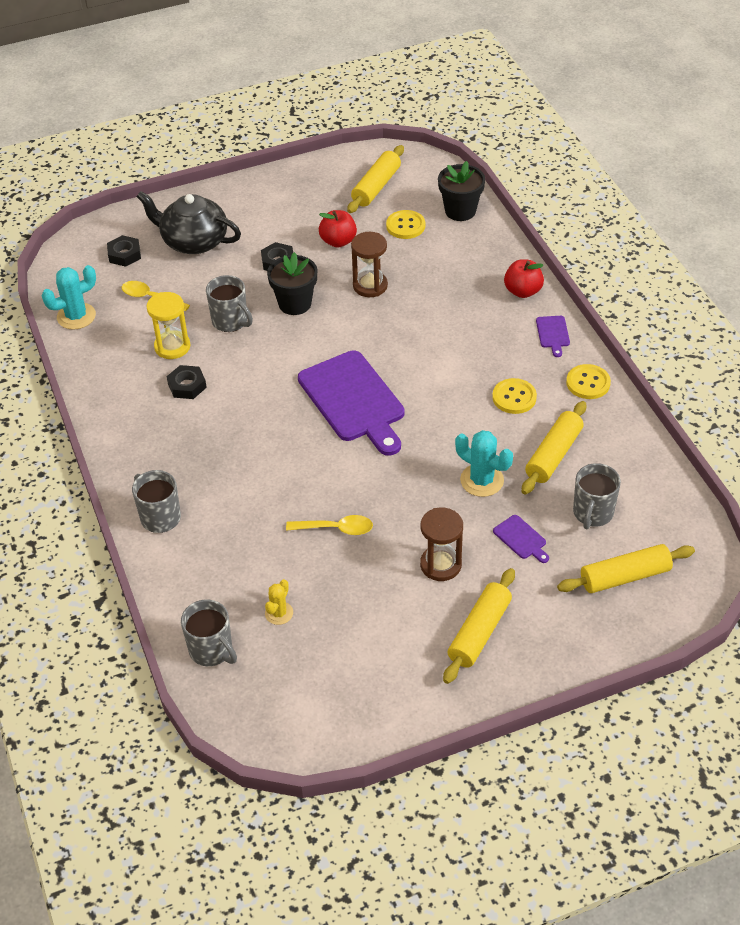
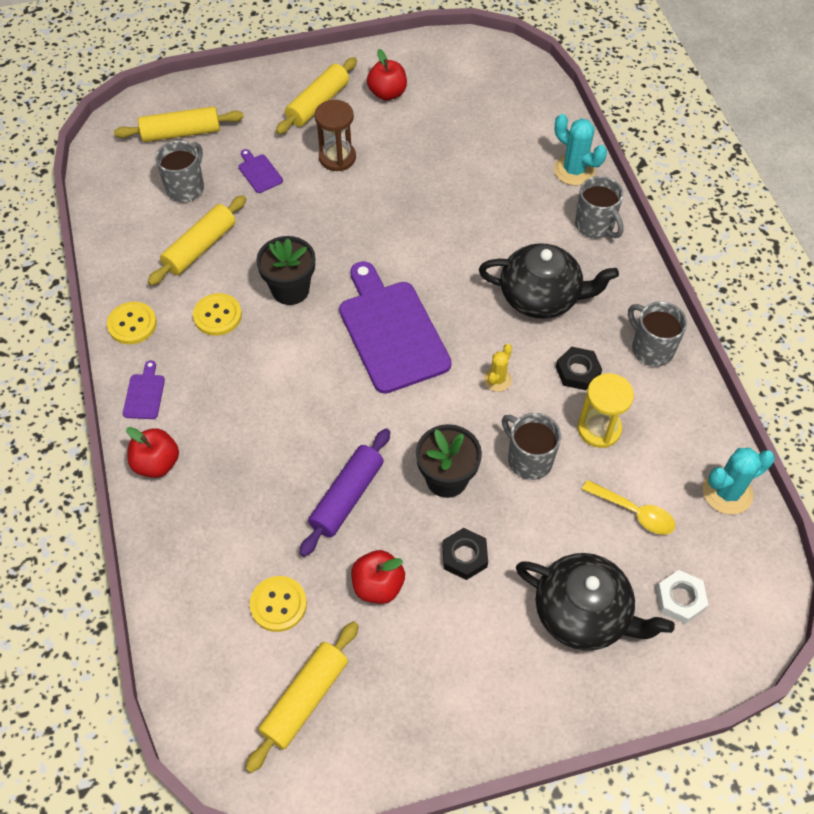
camera: 175 degrees left, 10 degrees up
(124, 254) = (680, 599): black nut -> white nut
(211, 650) = (541, 111): grey mug -> grey mug (651, 349)
(217, 443) = (541, 297): none -> black teapot
(279, 613) = (483, 133): yellow cactus -> yellow cactus (497, 380)
(336, 528) = (426, 198): yellow spoon -> none
(370, 286) = (347, 497): brown hourglass -> purple rolling pin
(399, 656) = (387, 93): none -> red apple
(460, 211) = (193, 625): black flower pot -> black flower pot (290, 289)
(482, 480) = (279, 229): turquoise cactus -> turquoise cactus (574, 170)

